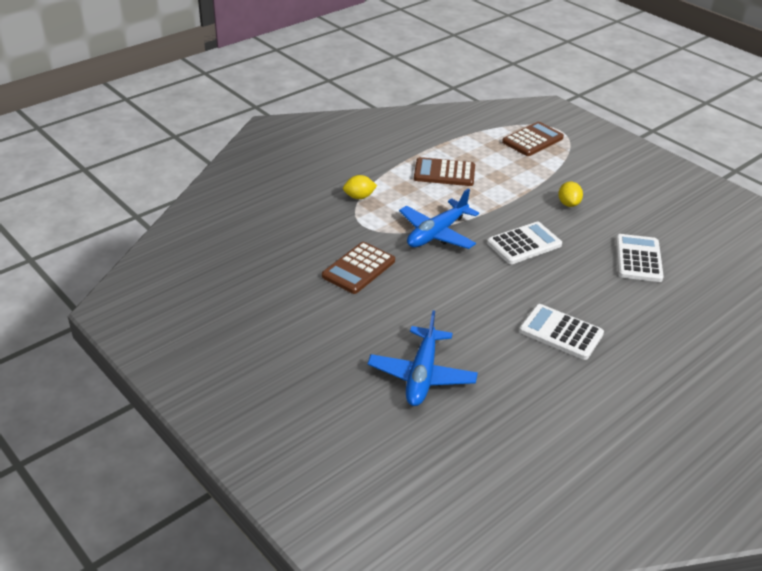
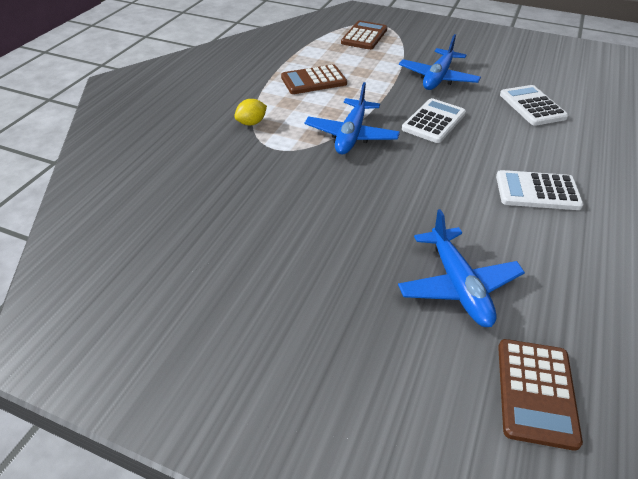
camera: 25 degrees left, 5 degrees up
(358, 268) = (304, 193): brown calculator -> brown calculator (535, 392)
(568, 204) = (438, 78): yellow lemon -> blue plane

